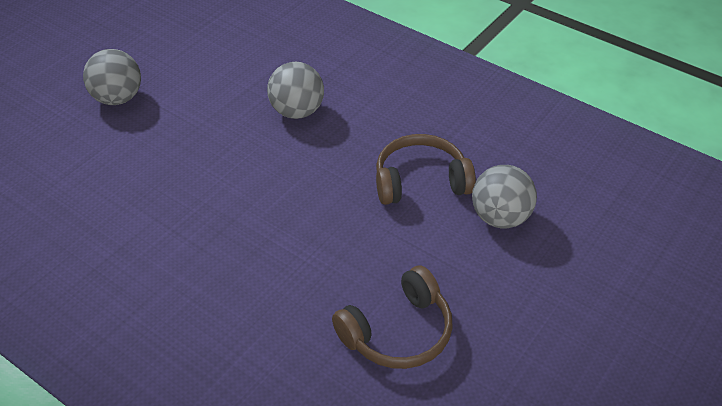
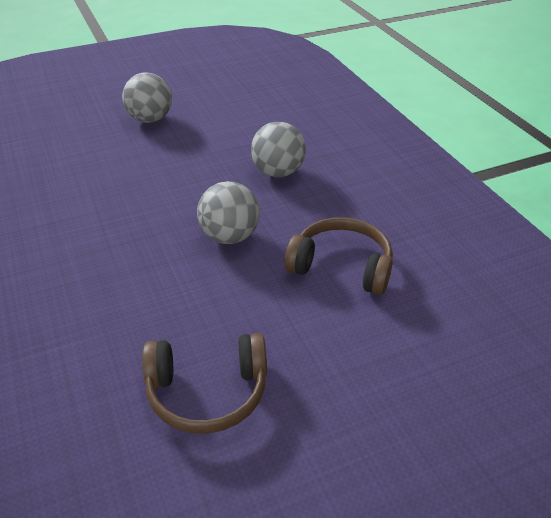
camera: 30 degrees right, 5 degrees down
(500, 217) = (396, 330): grey ball -> grey ball (230, 236)

